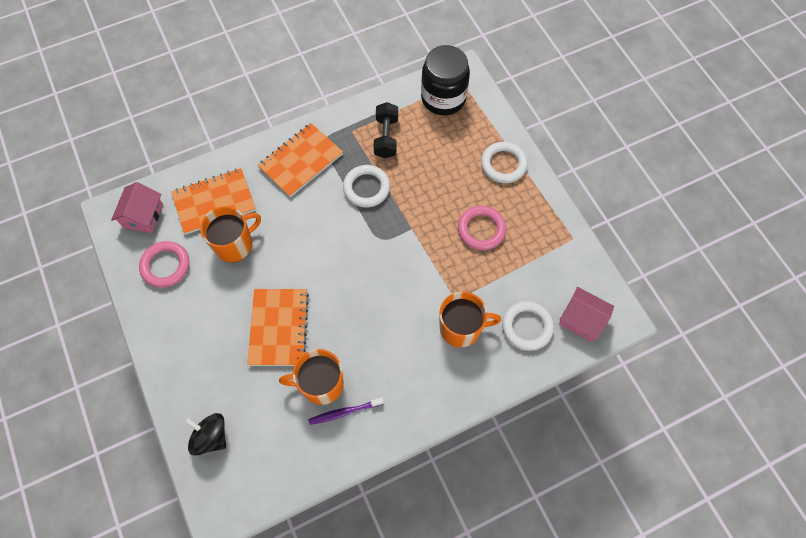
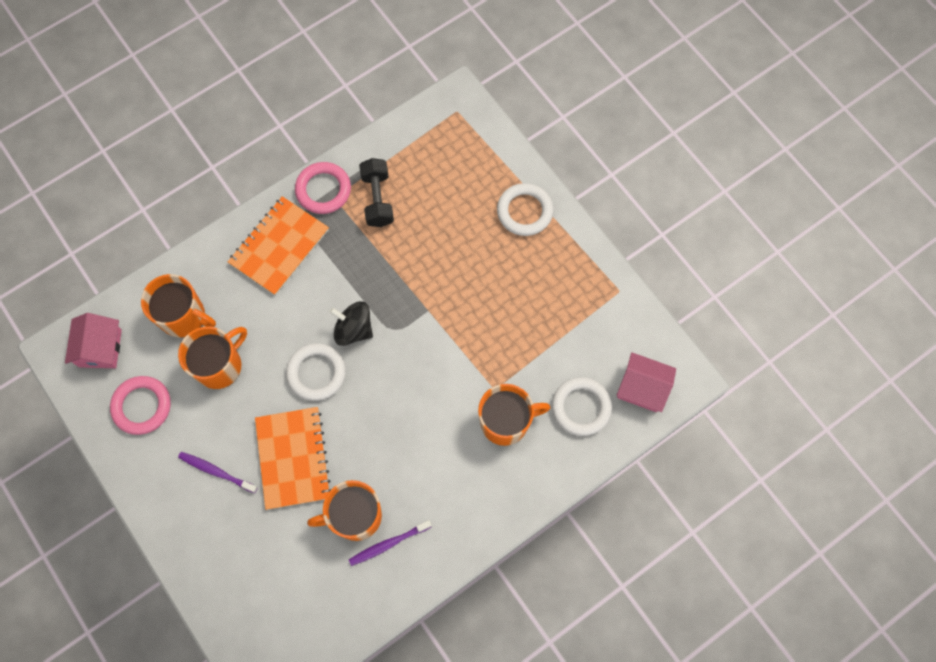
camera: 10 degrees left, 5 degrees up
(211, 437) = (240, 600): black spinning top -> black spinning top (353, 329)
(213, 327) = (216, 471): none -> purple toothbrush
(214, 202) = (184, 317): orange notebook -> orange mug
(366, 188) = (365, 268): white ring -> white ring (316, 373)
(443, 98) = (439, 137): black jar -> none
(481, 229) = (510, 298): pink ring -> pink ring (323, 190)

